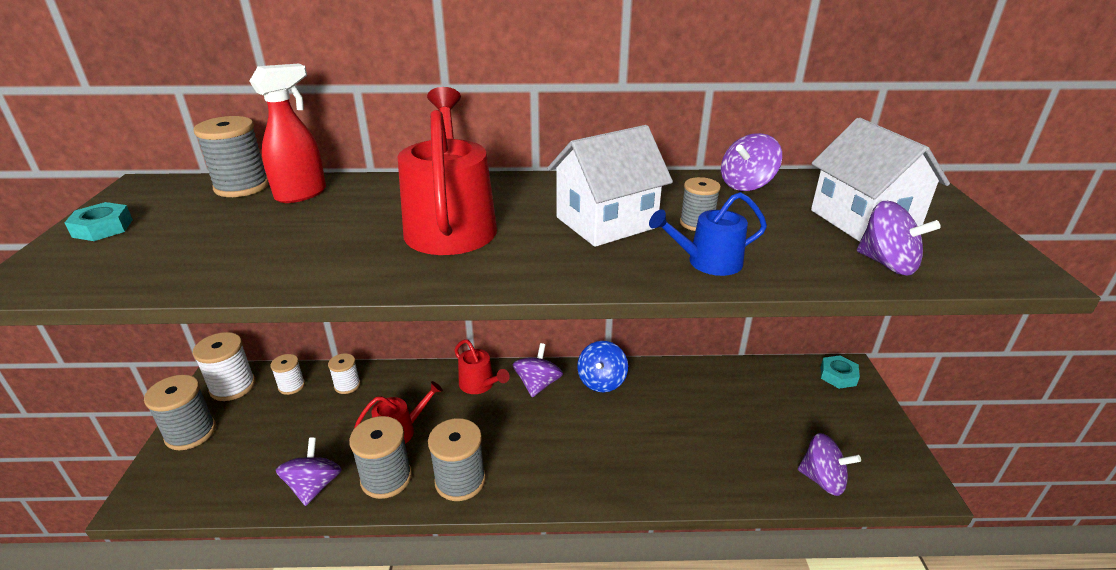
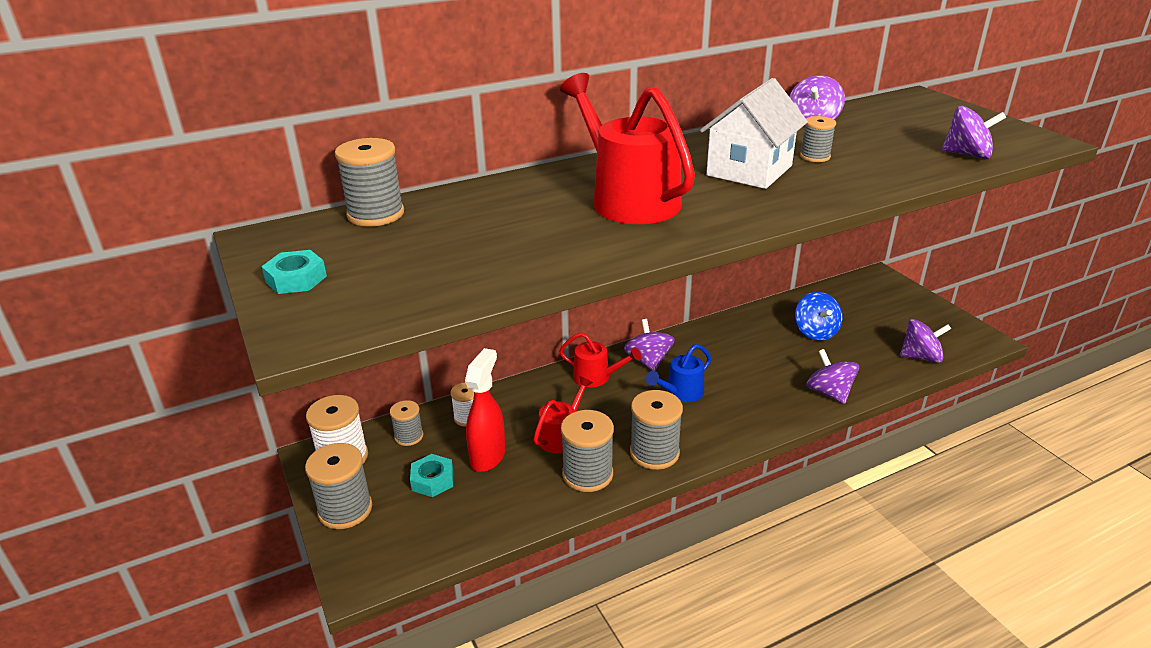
camera: 25 degrees left, 0 degrees up
(291, 386) = (409, 436): white spool -> grey spool
(302, 194) = (450, 207): red spray bottle -> red spray bottle (488, 456)
(314, 486) = (527, 504): purple spinning top -> purple spinning top (829, 392)
(601, 381) = (700, 341): blue spinning top -> blue spinning top (815, 332)
(707, 262) = (857, 180): blue watering can -> blue watering can (681, 393)
(838, 376) = (875, 283): turquoise nut -> turquoise nut (432, 480)
(863, 221) = (921, 130): white house -> none

